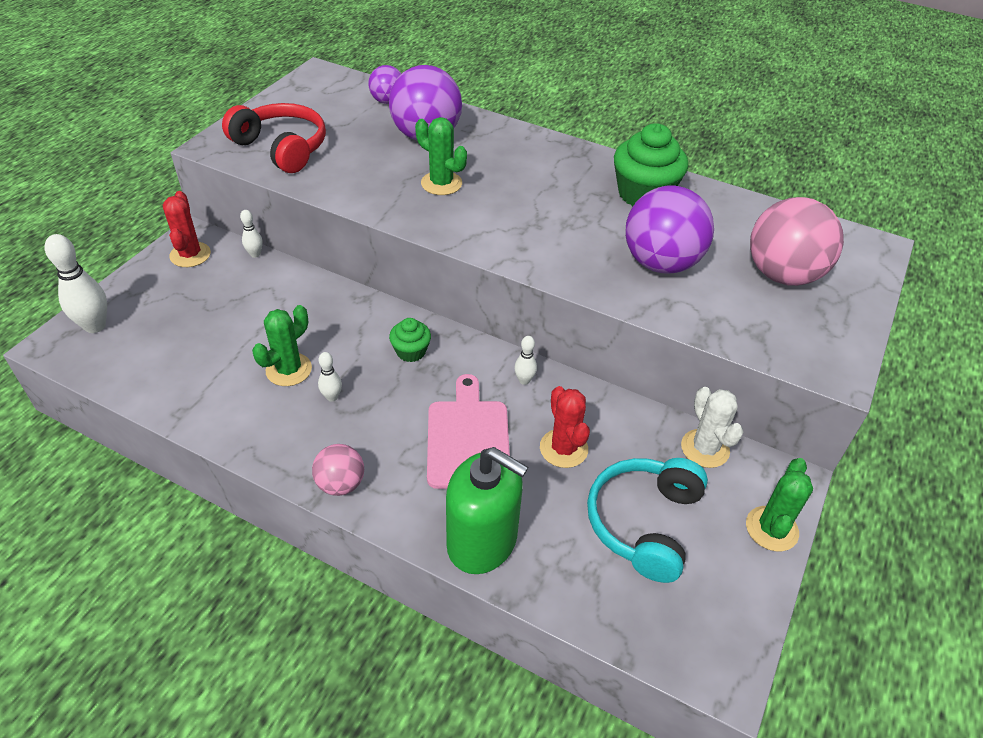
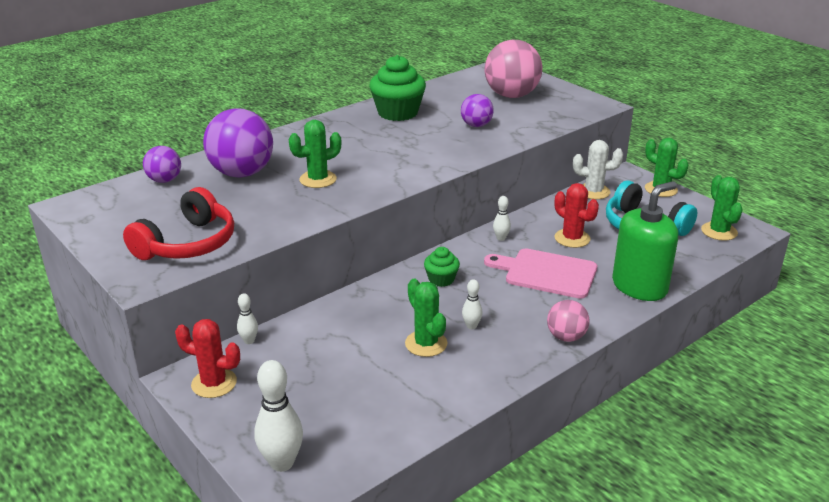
camera: 65 degrees left, 15 degrees down
(281, 148) = (187, 243): red headphones -> red headphones turned 150 degrees clockwise
(563, 448) = (572, 238): red cactus -> red cactus turned 45 degrees clockwise
(660, 263) = (476, 125): purple ball -> purple ball, size x0.54
(689, 624) = (719, 231): none -> green cactus

